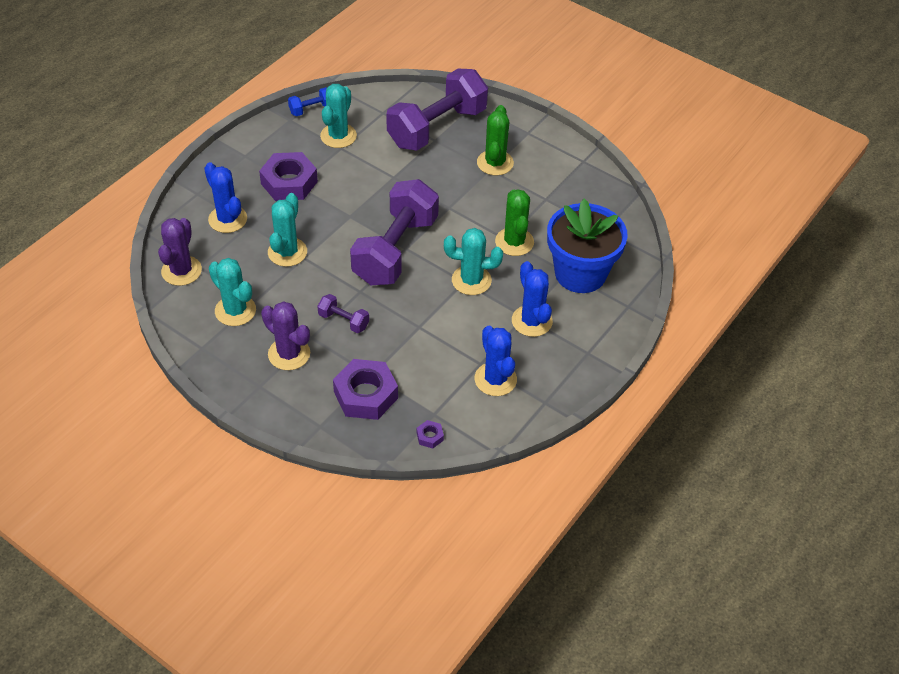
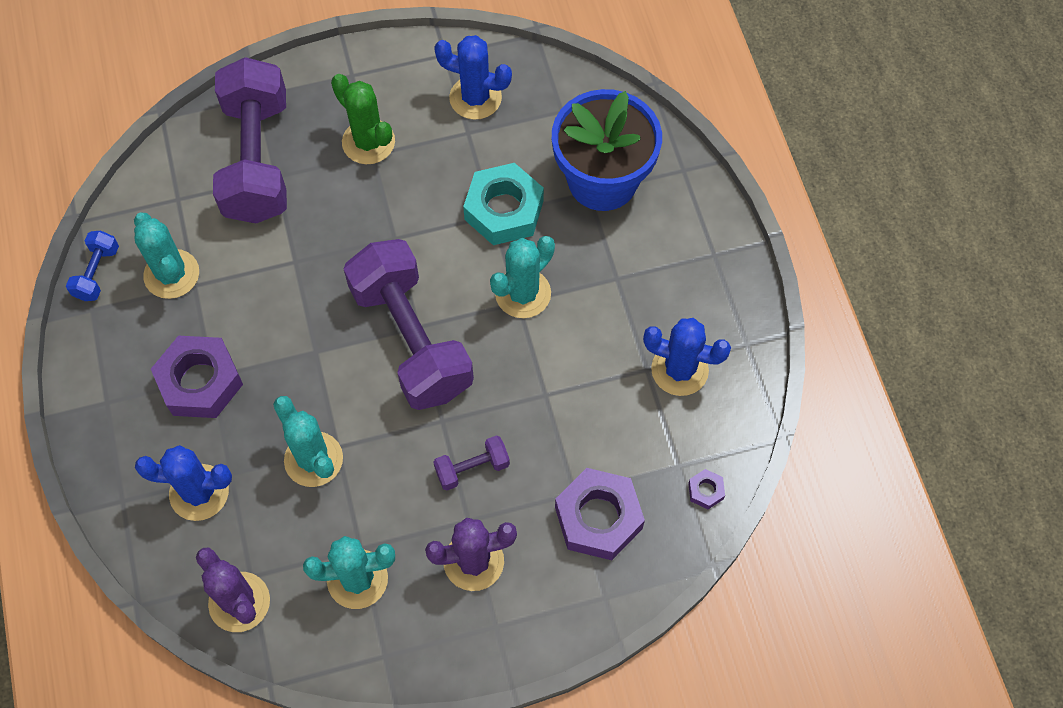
camera: 50 degrees left, 15 degrees up
(514, 242) = (504, 210): green cactus -> turquoise nut
(532, 321) = (629, 276): blue cactus -> blue cactus (475, 98)

